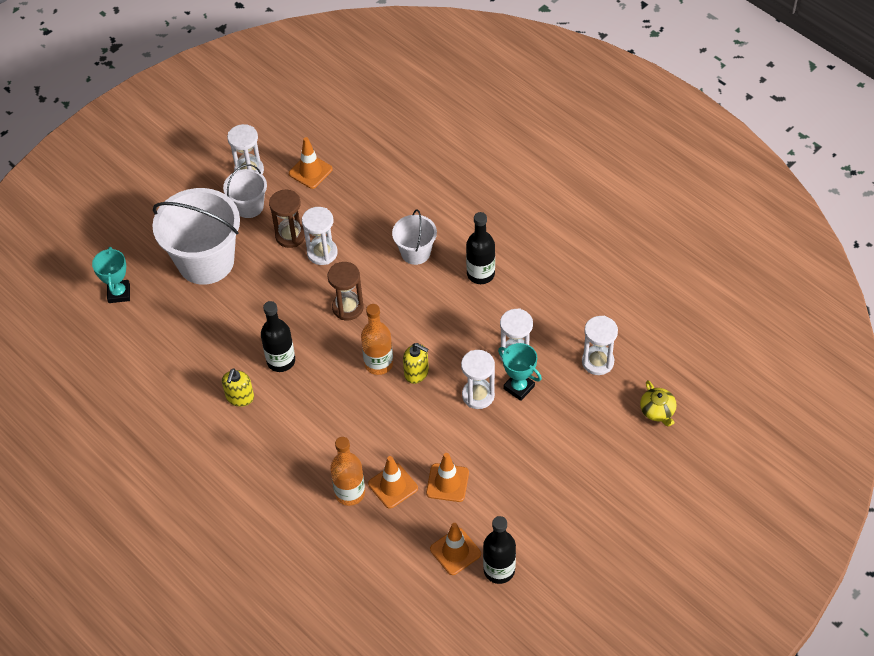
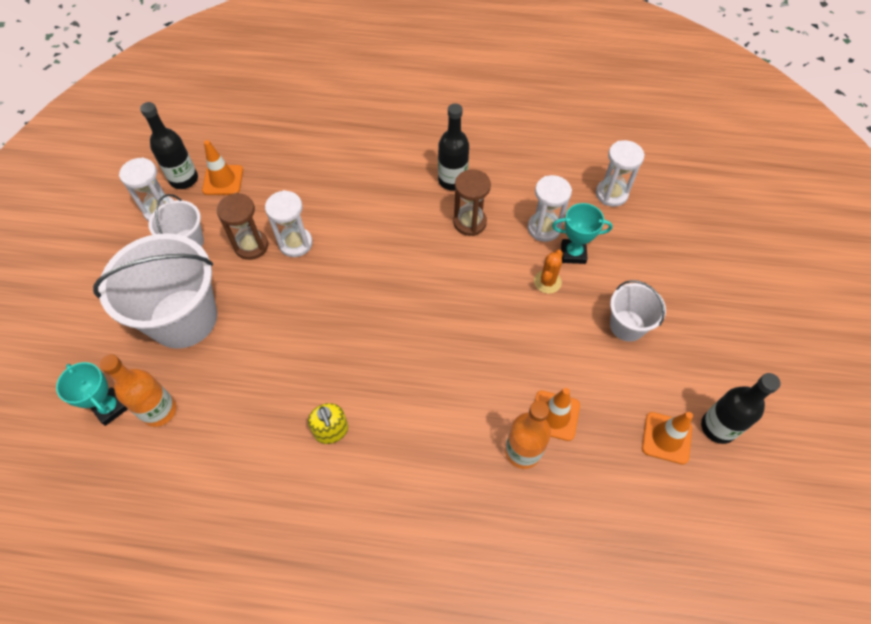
camera: 40 degrees left, 5 degrees up
(281, 361) = (342, 367): black bottle -> black bottle (184, 179)
(348, 308) = (362, 277): brown hourglass -> brown hourglass (469, 222)
(378, 363) = (436, 310): orange bottle -> orange bottle (159, 410)
(415, 252) = (380, 195): white bucket -> white bucket (627, 326)
(416, 373) = (477, 296): yellow soap dispenser -> none
(447, 483) = (597, 377): orange traffic cone -> none
(478, 395) = (547, 282): white hourglass -> orange cactus
(657, 411) = (693, 204): yellow teapot -> none

